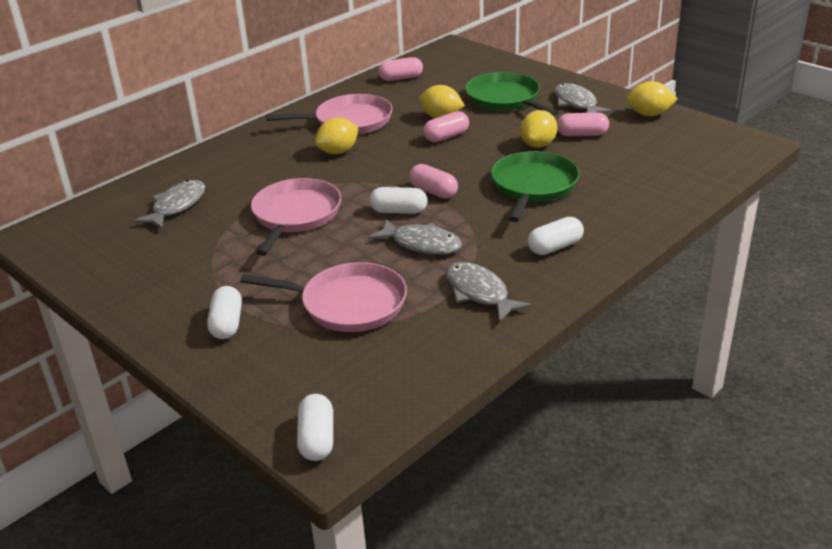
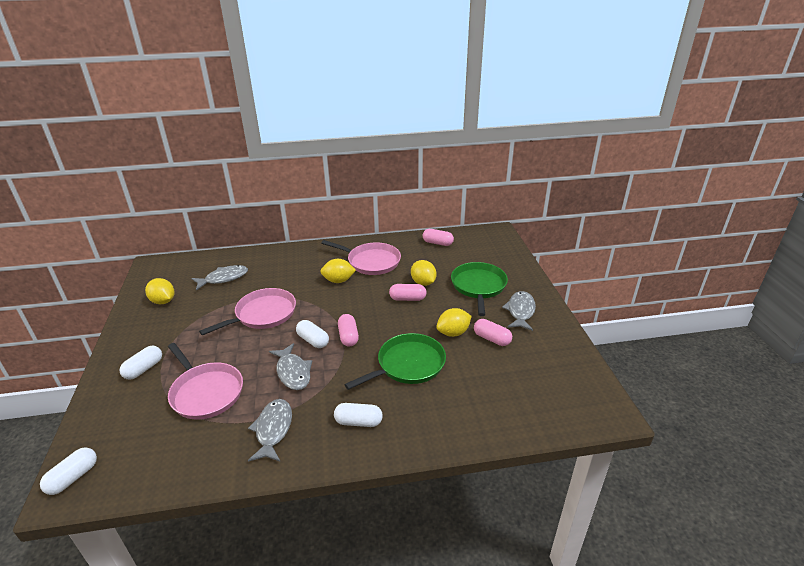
camera: 35 degrees right, 0 degrees up
(649, 114) = (560, 345): yellow lemon -> yellow lemon (163, 301)

